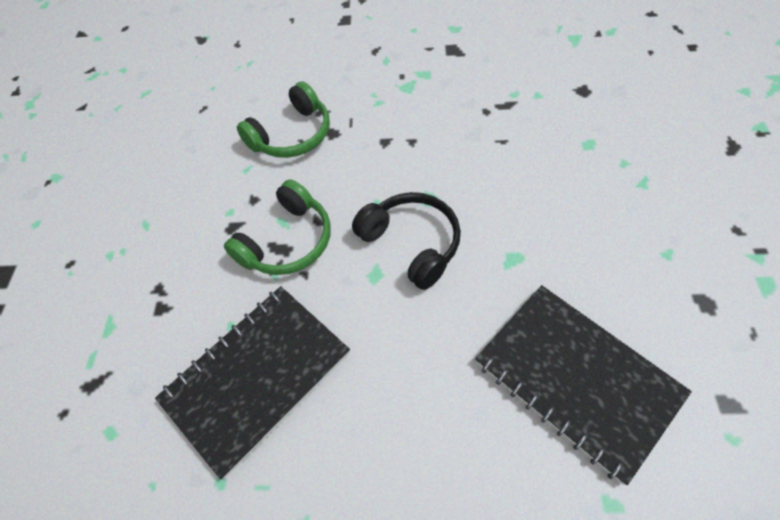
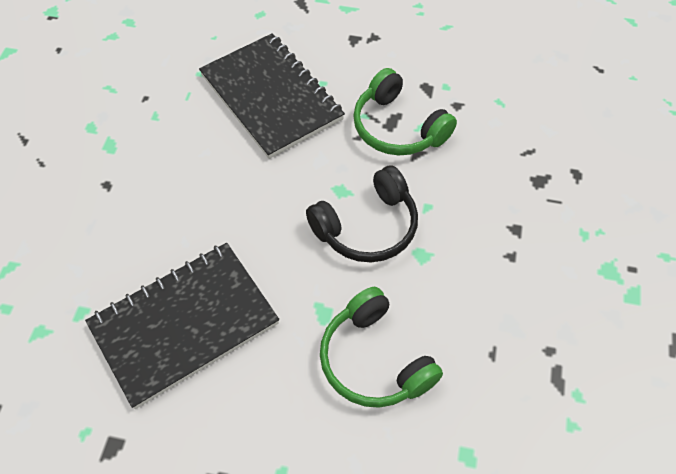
camera: 95 degrees right, 0 degrees up
(292, 135) = (541, 144): green headphones -> green headphones (374, 360)

